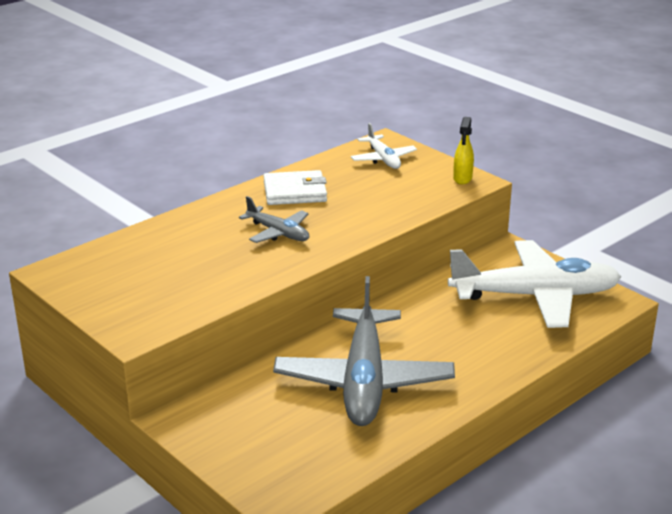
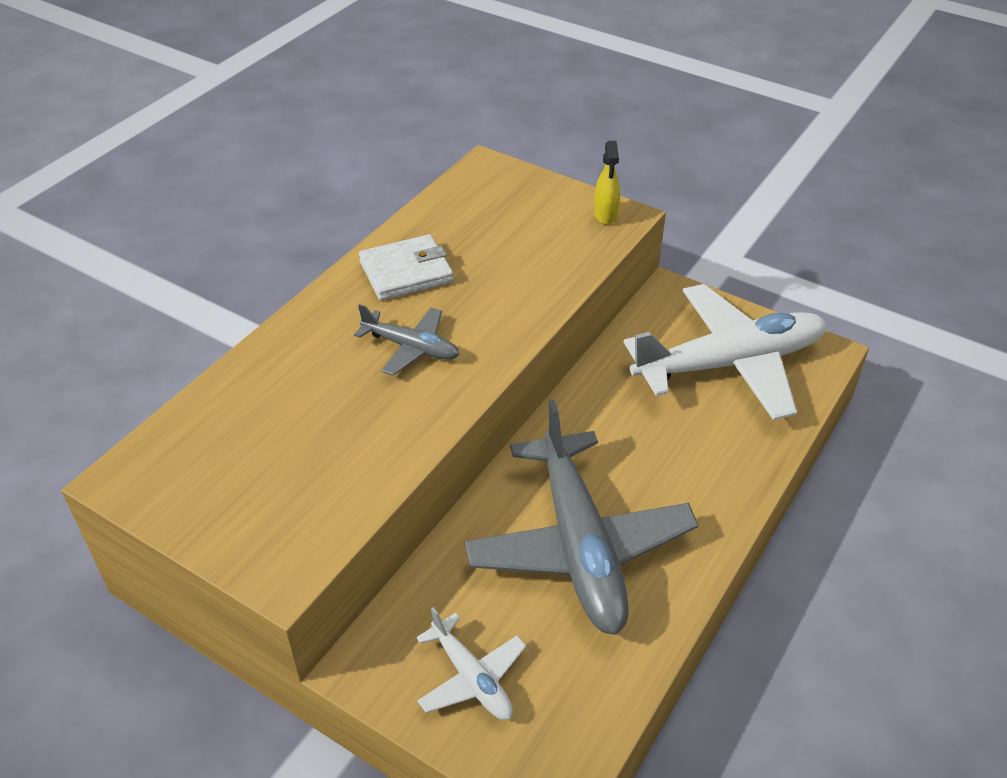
camera: 15 degrees left, 15 degrees up
(383, 159) = (496, 197): white plane -> white plane (471, 678)

